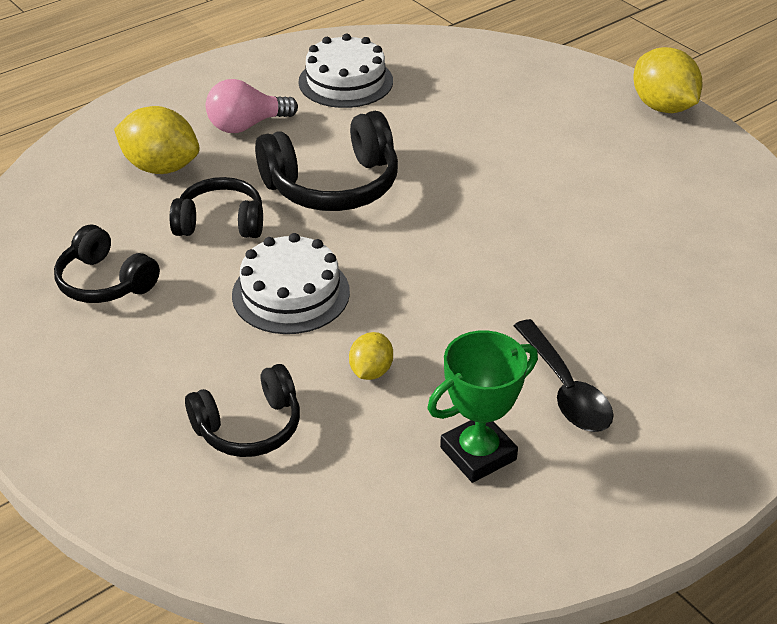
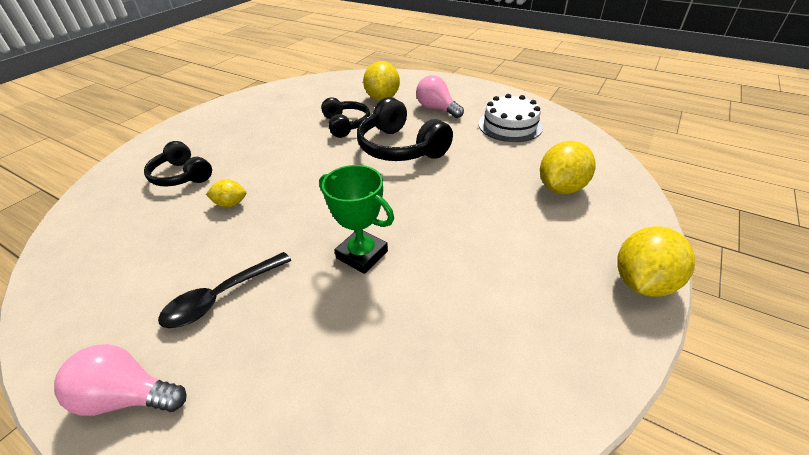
camera: 70 degrees right, 0 degrees up
(105, 282) = (286, 110): black headphones -> none
(291, 293) = (294, 160): white cake -> none
(478, 453) = (154, 266): green trophy -> green trophy (362, 255)
(504, 95) = (561, 188): none -> yellow lemon
(684, 466) = (128, 396): none -> pink light bulb

